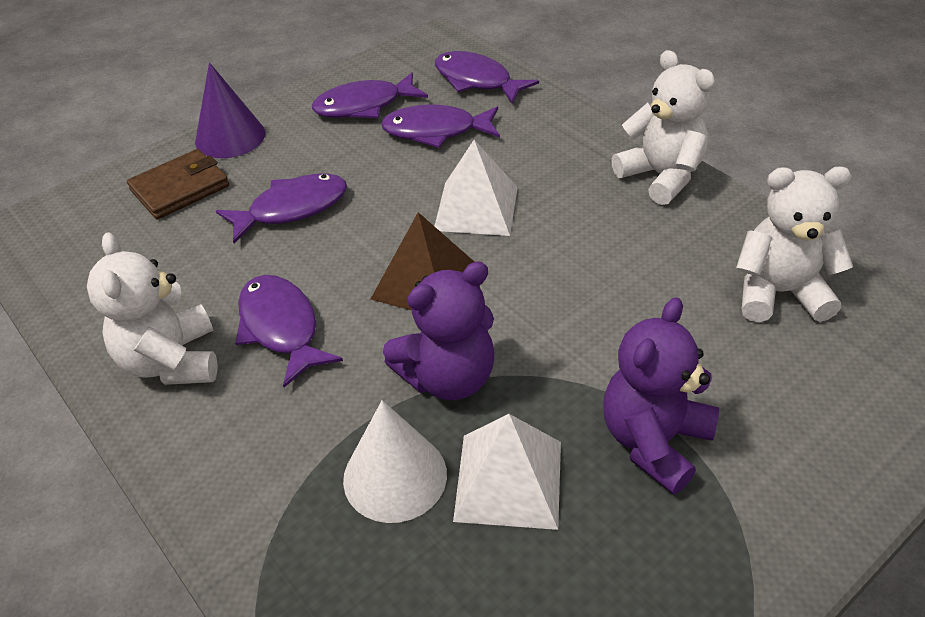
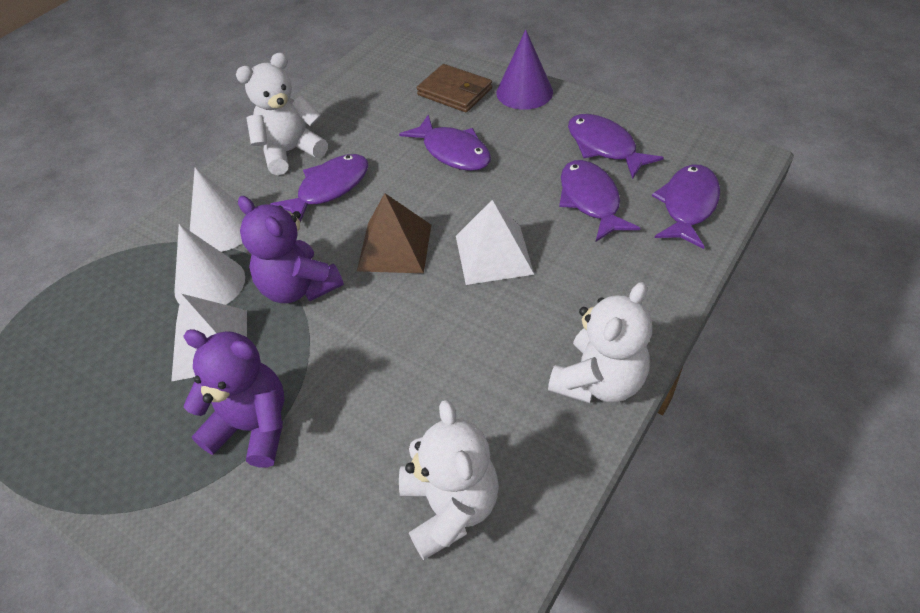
camera: 75 degrees right, 5 degrees up
(286, 455) = (222, 228): none -> white cone

